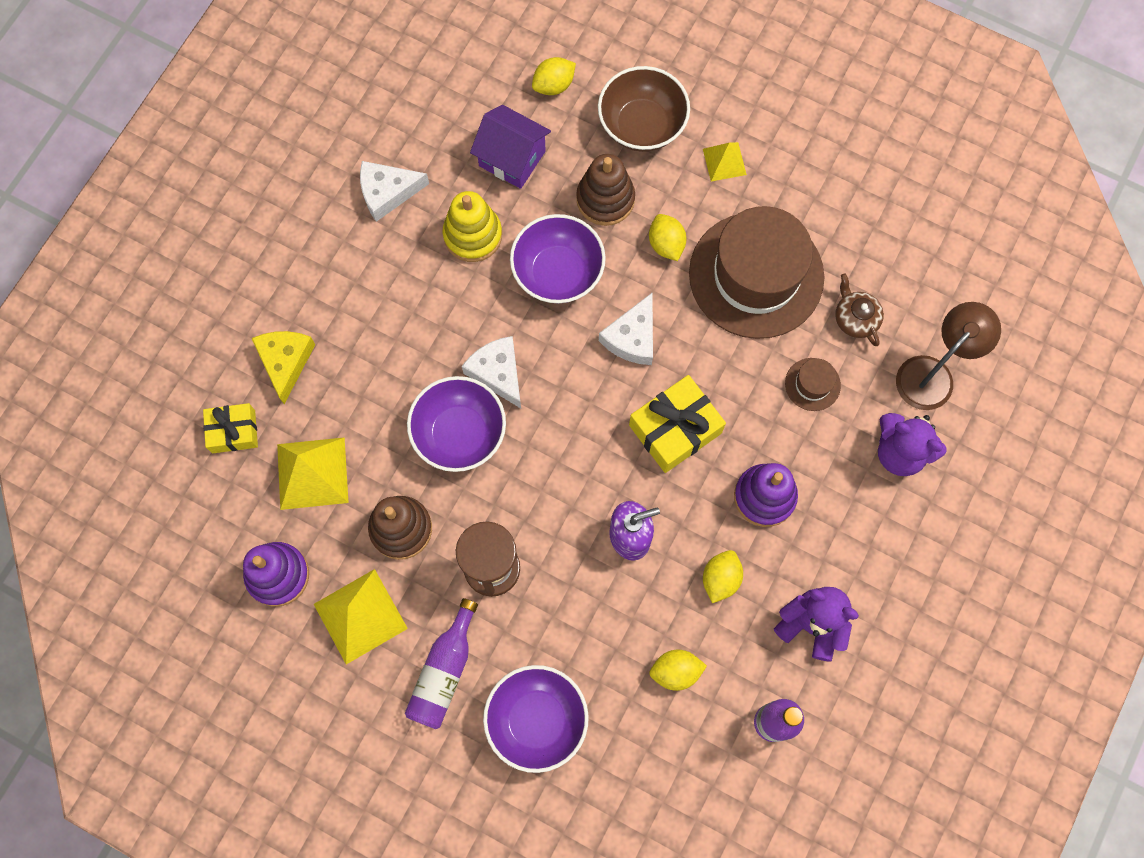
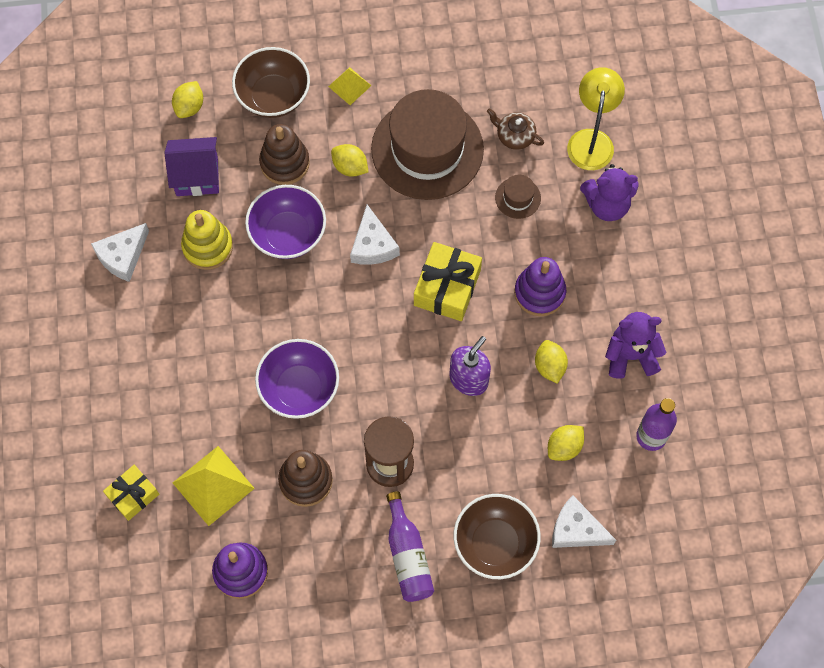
camera: 35 degrees left, 5 degrees down
(285, 362) = (135, 422): yellow cheese -> none
(360, 616) = (321, 559): yellow pyramid -> none
(497, 373) = (295, 330): white cheese -> white cheese (576, 530)
(537, 720) = (495, 543): purple bowl -> brown bowl
(932, 374) = (591, 140): brown lamp -> yellow lamp

